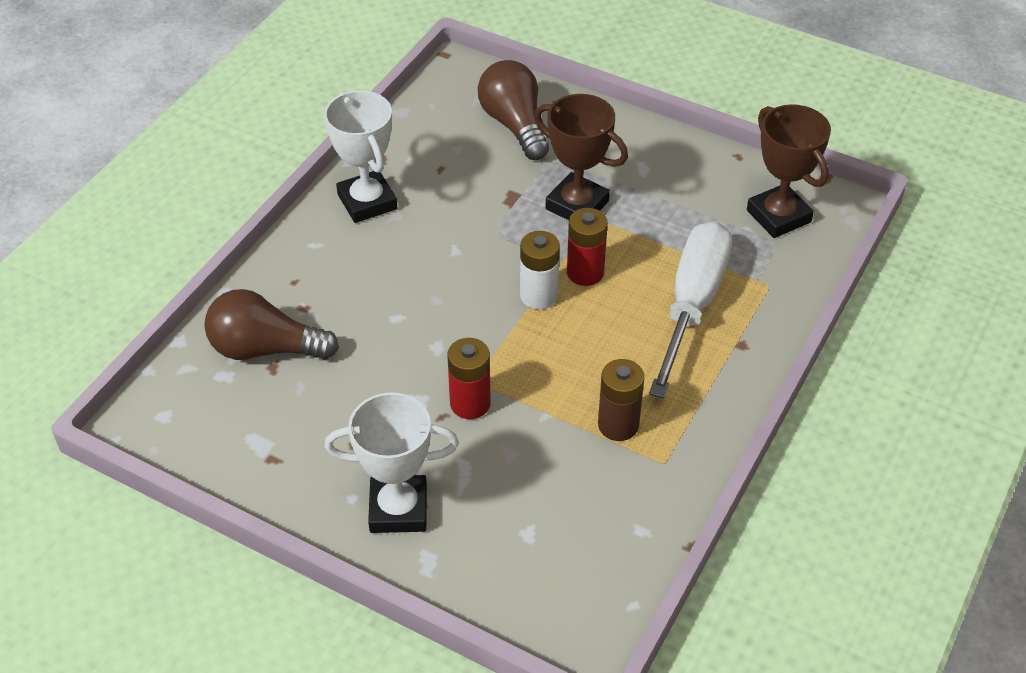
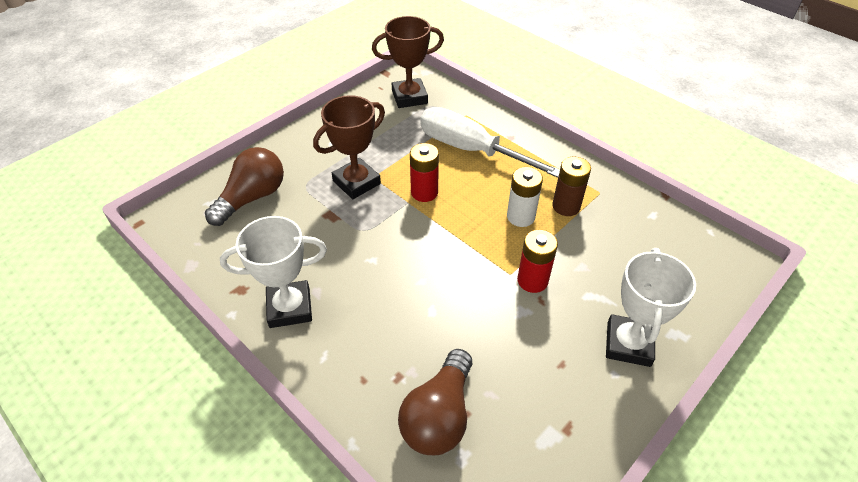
camera: 75 degrees left, 0 degrees up
(514, 124) = (252, 198): brown light bulb -> brown light bulb turned 135 degrees clockwise
(539, 296) = (438, 221): white battery -> white battery (520, 217)

